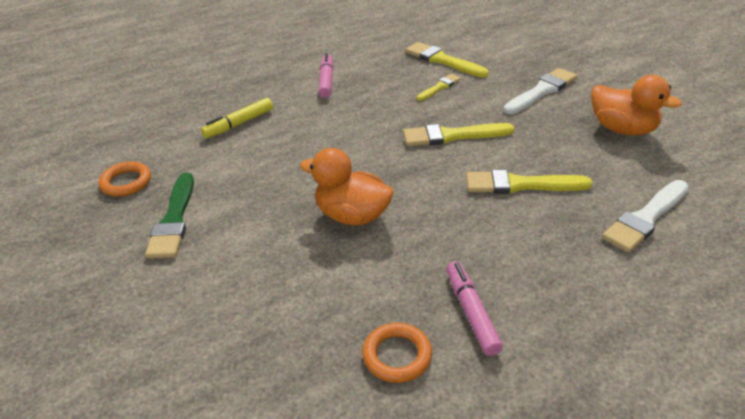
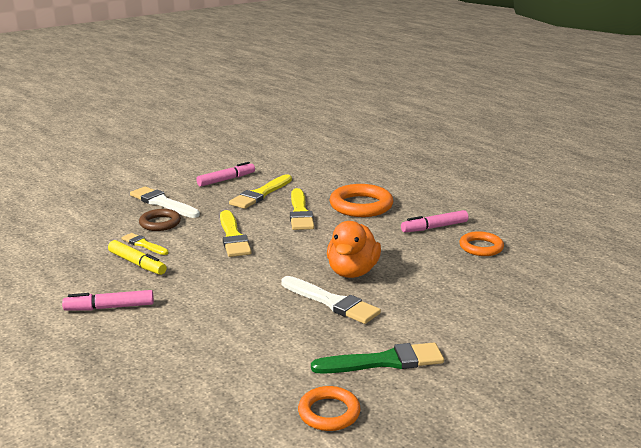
camera: 100 degrees left, 15 degrees down
(239, 124) = (202, 354): yellow marker -> yellow marker (137, 263)
(443, 60) = (85, 244): yellow brush -> yellow brush (261, 194)
(488, 92) = (160, 223): none -> brown ring
(549, 242) = (361, 205): none -> orange ring
(622, 129) = (226, 180): orange duck -> pink marker
(646, 218) = (329, 180): white brush -> white brush (331, 302)

